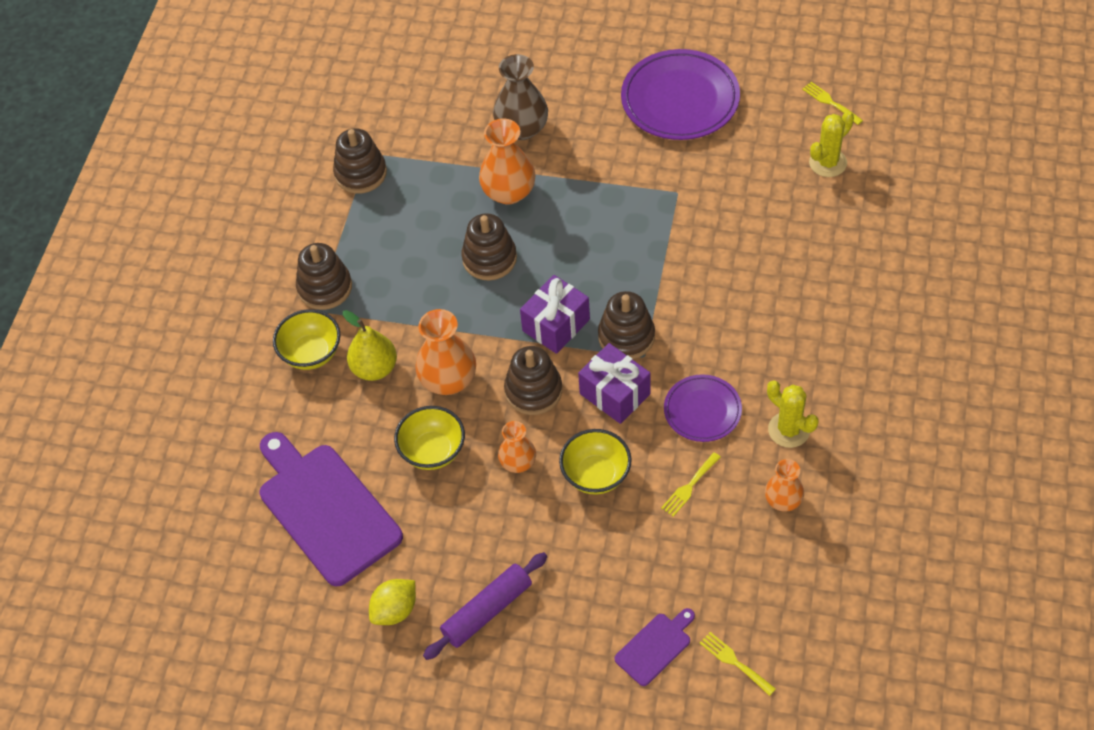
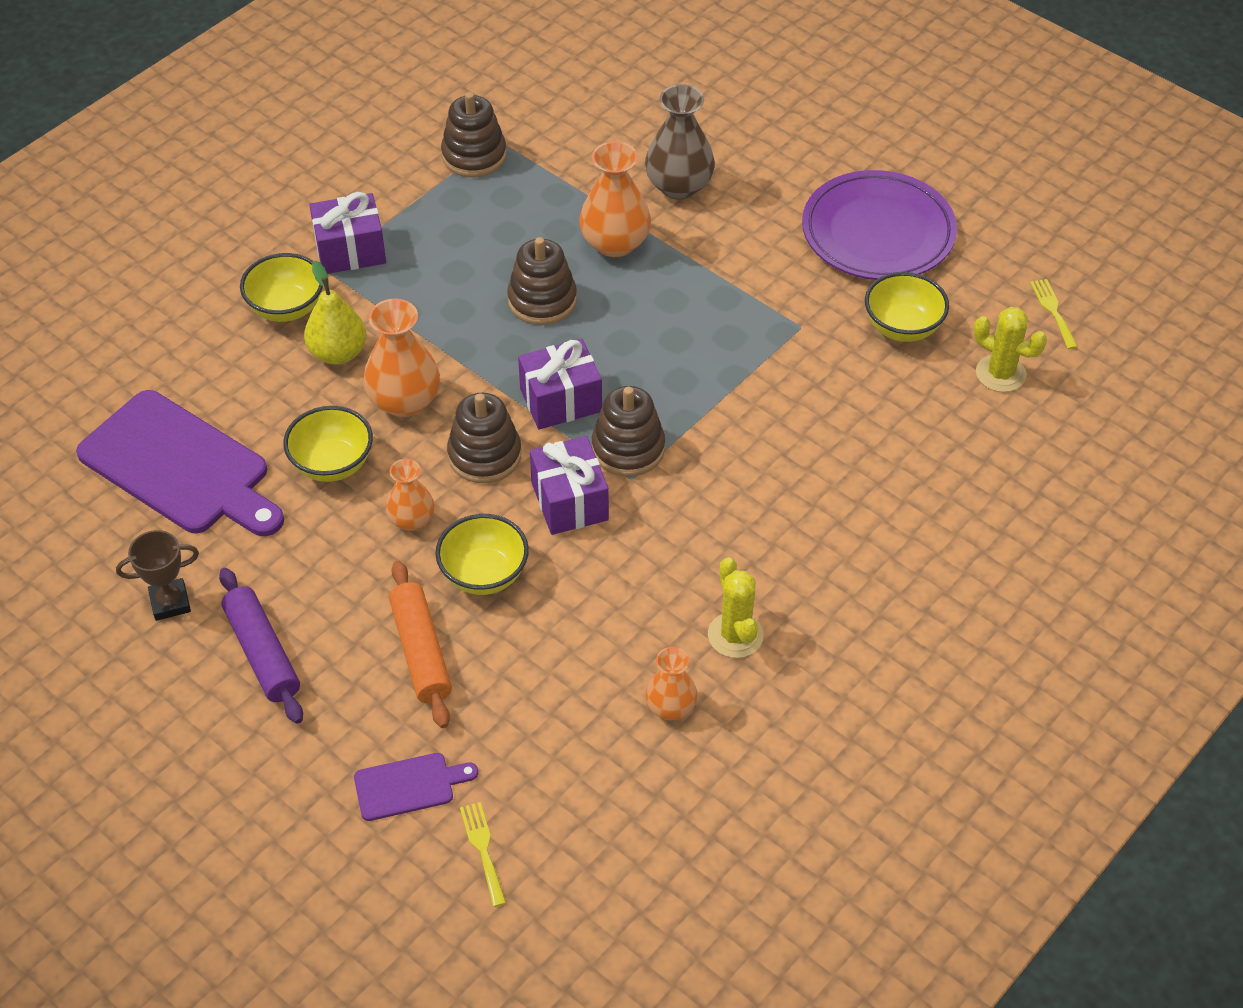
camera: 25 degrees right, 5 degrees down
(325, 287) = (350, 250): brown stacking toy -> purple gift
(325, 509) = (180, 467): purple cutting board -> purple cutting board turned 135 degrees clockwise
(395, 610) = (170, 603): yellow lemon -> brown trophy
(487, 611) = (262, 653): purple rolling pin -> purple rolling pin turned 75 degrees clockwise
(594, 551) = (421, 652): none -> orange rolling pin
(689, 487) = (576, 638): yellow fork -> none
(702, 411) = (653, 566): purple plate -> none
(743, 161) = (902, 327): none -> yellow bowl
(828, 163) = (1000, 373): yellow cactus -> yellow cactus turned 45 degrees clockwise

